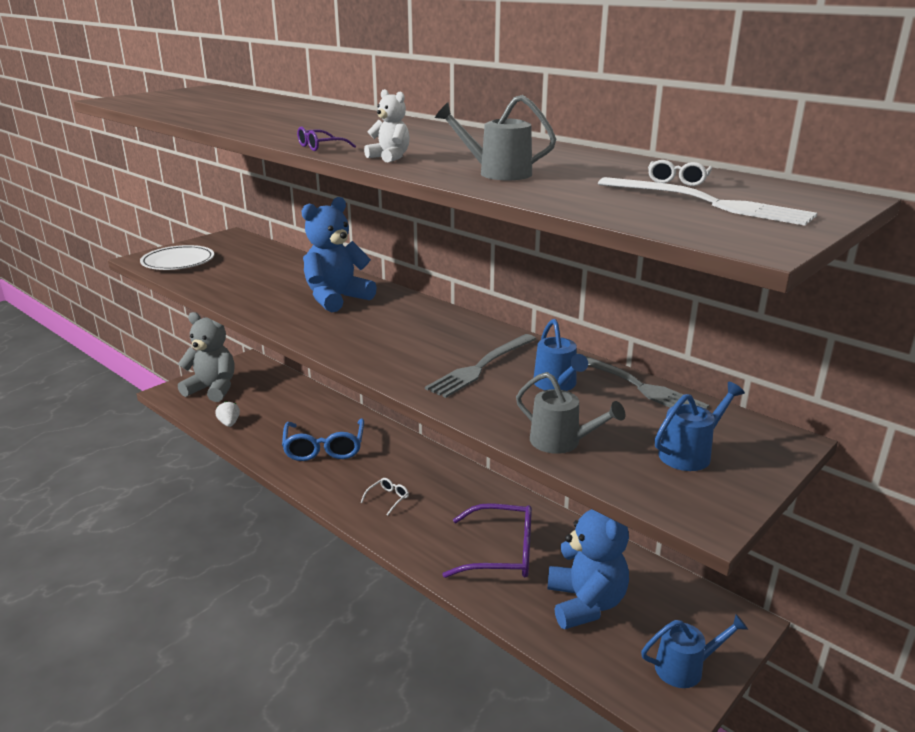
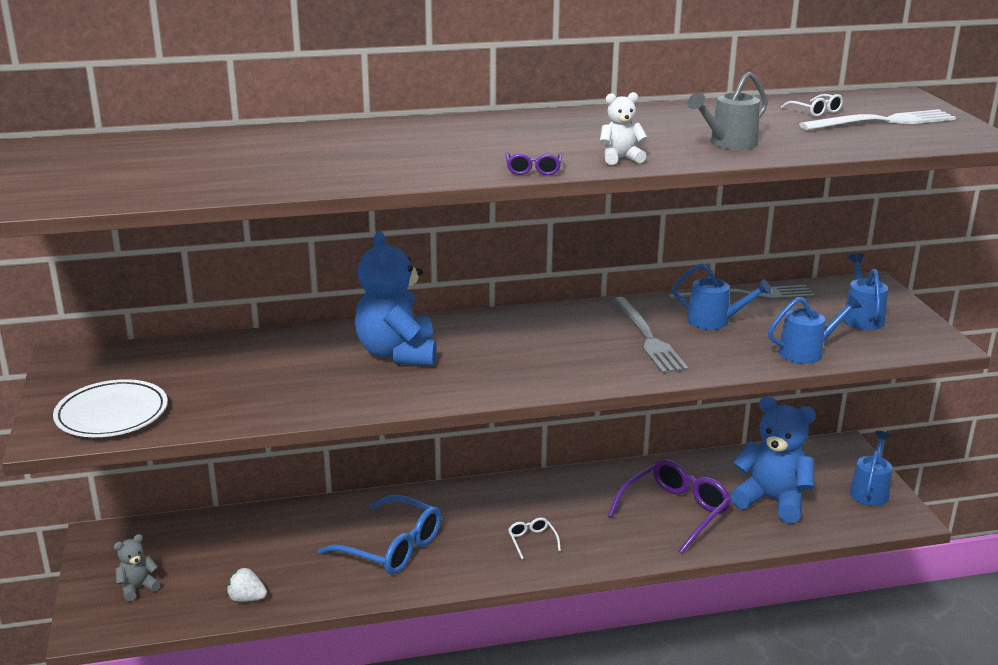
camera: 55 degrees left, 0 degrees up
(212, 389) = (137, 587): grey teddy bear -> grey teddy bear, size x0.47
(562, 442) = (807, 352): grey watering can -> blue watering can

